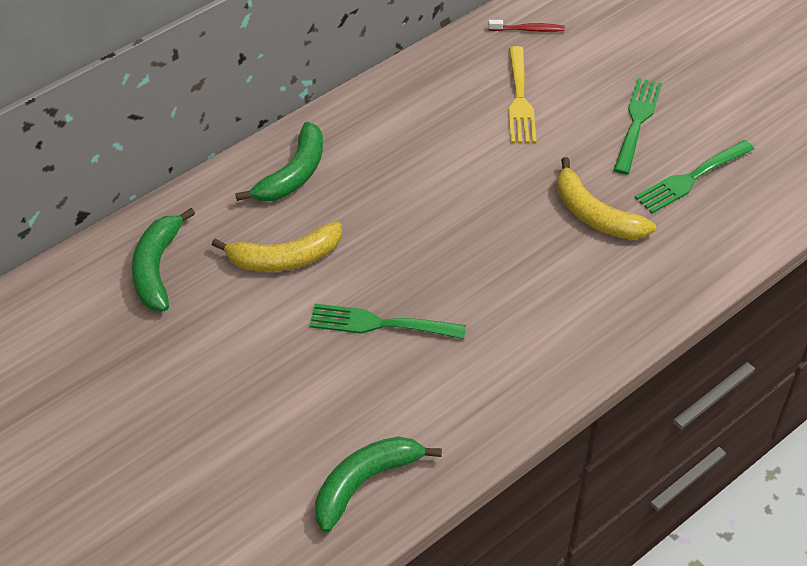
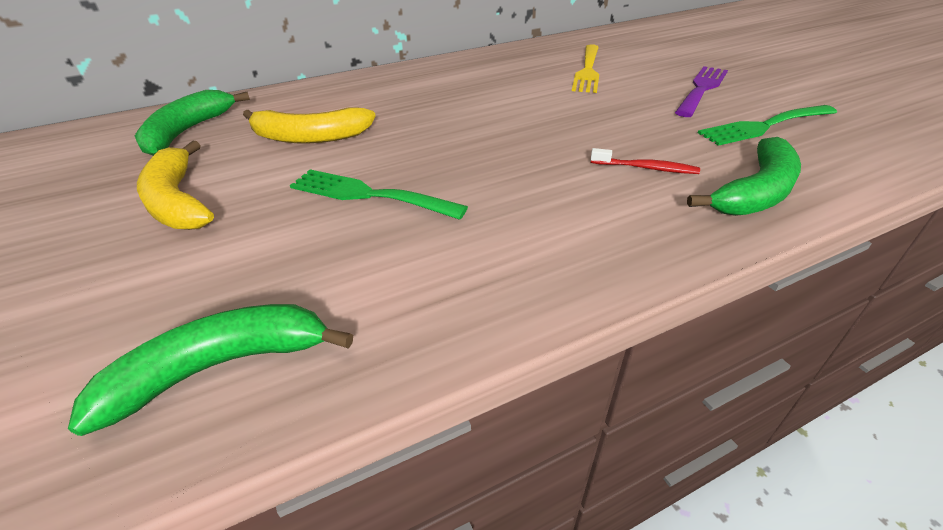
camera: 15 degrees right, 10 degrees down
(293, 174) = (361, 91): green banana -> green banana (755, 192)
(528, 30) = (605, 41): red toothbrush -> red toothbrush (646, 168)
(595, 215) = (650, 140): yellow banana -> yellow banana (178, 201)
(637, 121) = (701, 89): green fork -> purple fork

